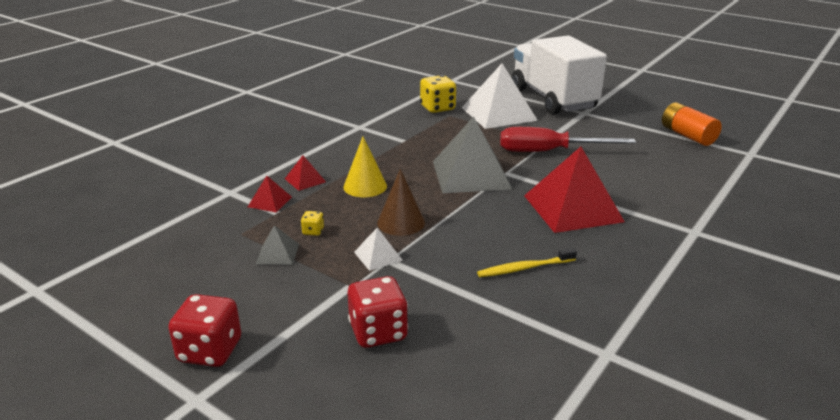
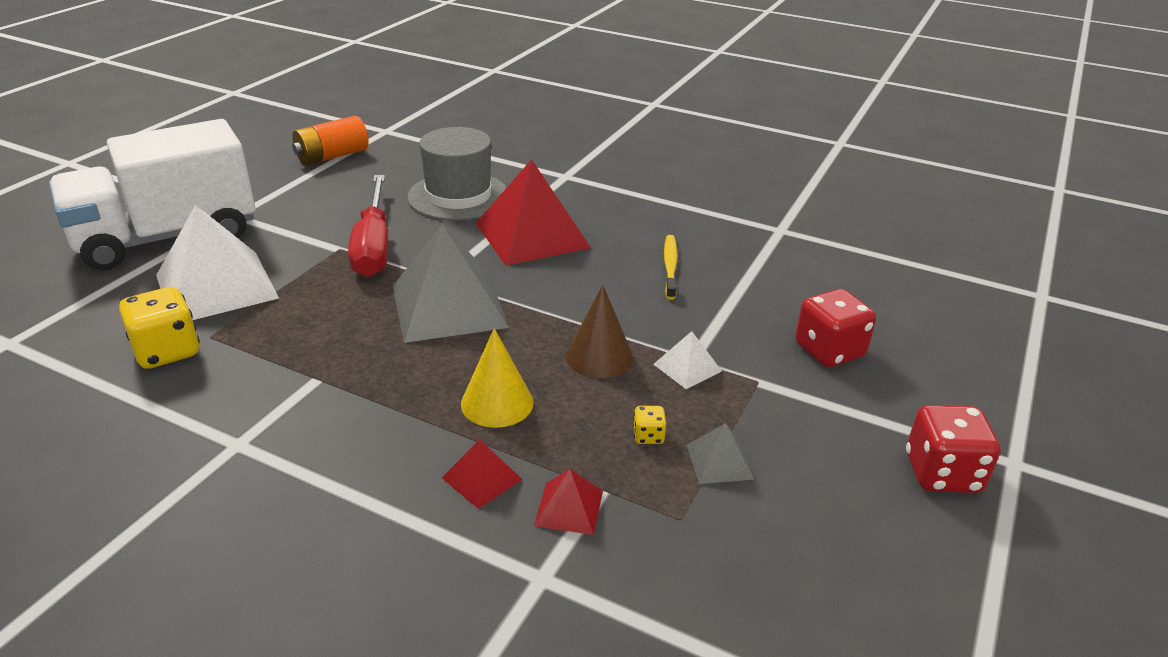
camera: 100 degrees left, 5 degrees up
(524, 268) = (670, 266): yellow toothbrush -> yellow toothbrush turned 150 degrees counterclockwise
(633, 181) = (458, 196): none -> grey hat

